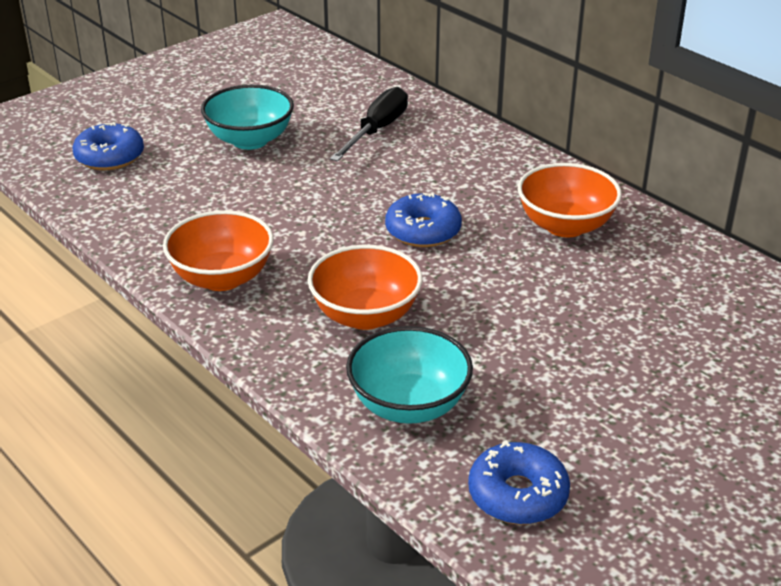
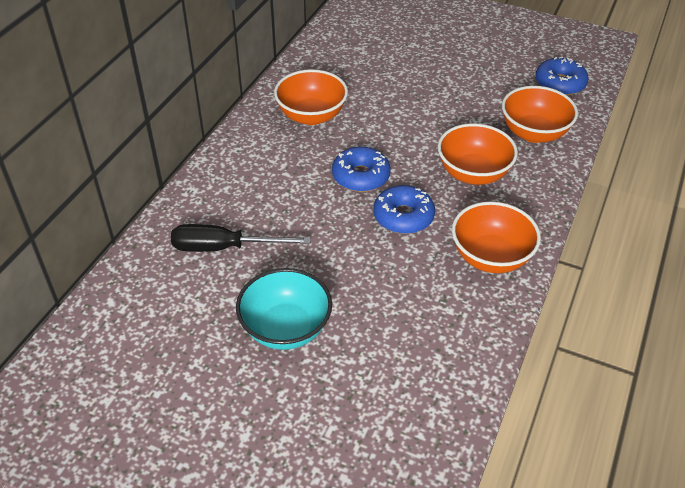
camera: 115 degrees left, 10 degrees up
(110, 157) = (376, 427): blue donut -> blue donut (403, 217)
(409, 405) = (534, 133): turquoise bowl -> orange bowl

